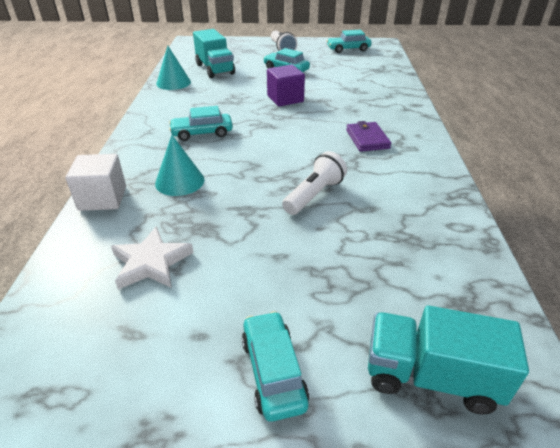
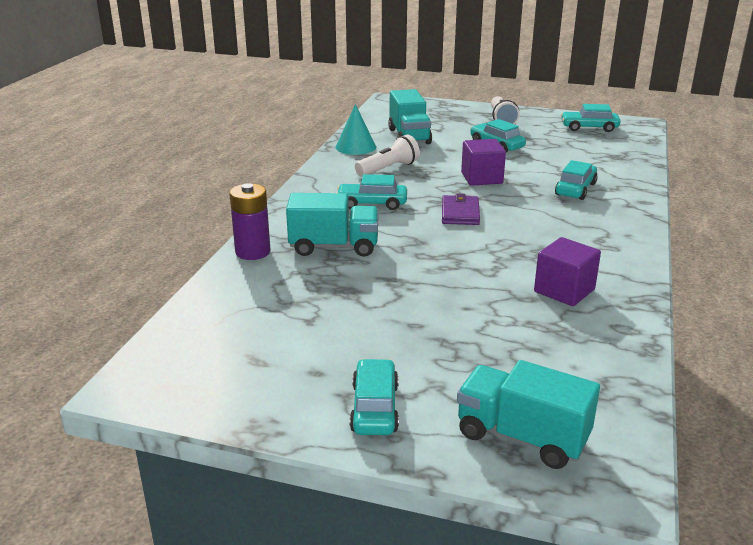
camera: 15 degrees right, 10 degrees down
(102, 198) = (253, 252): white cube -> purple battery
(151, 263) = (287, 311): white star -> none
(179, 181) = (334, 247): turquoise cone -> turquoise truck
(314, 195) = (474, 278): white flashlight -> white flashlight (388, 169)
(361, 100) = (575, 189): none -> turquoise car
(367, 139) = (562, 232): purple wallet -> purple wallet (460, 213)
(394, 196) = (564, 290): none -> purple cube

